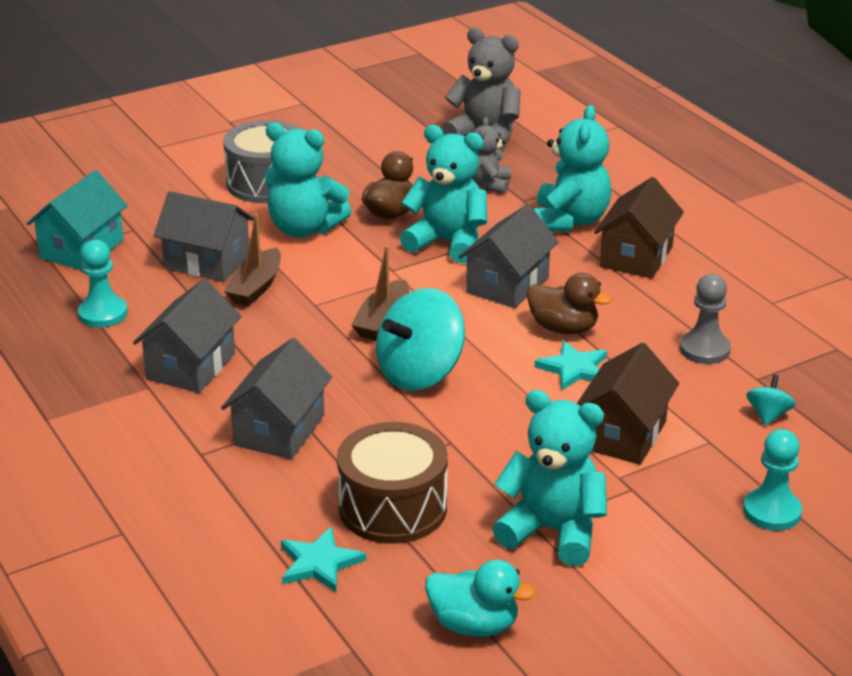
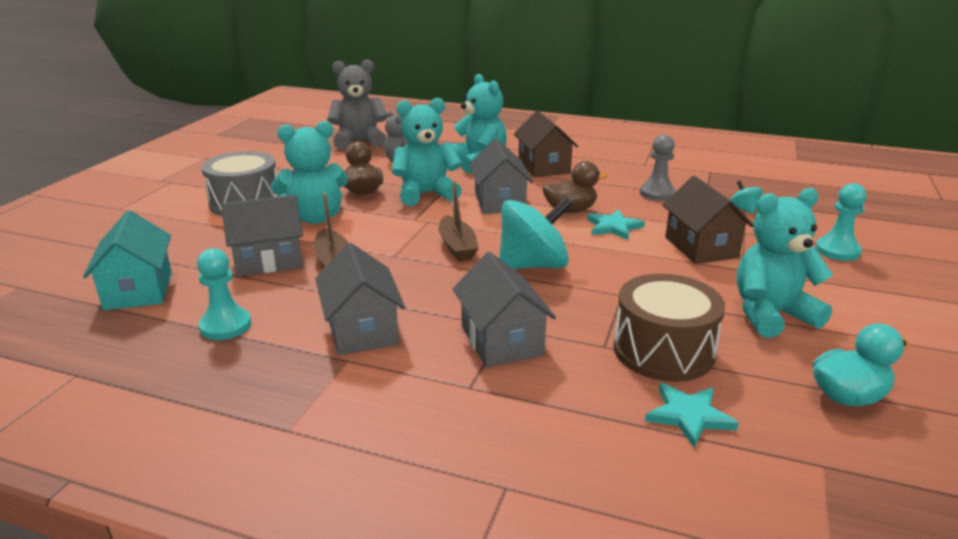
camera: 40 degrees left, 5 degrees down
(420, 373) = (533, 265): turquoise spinning top -> turquoise spinning top turned 120 degrees counterclockwise

